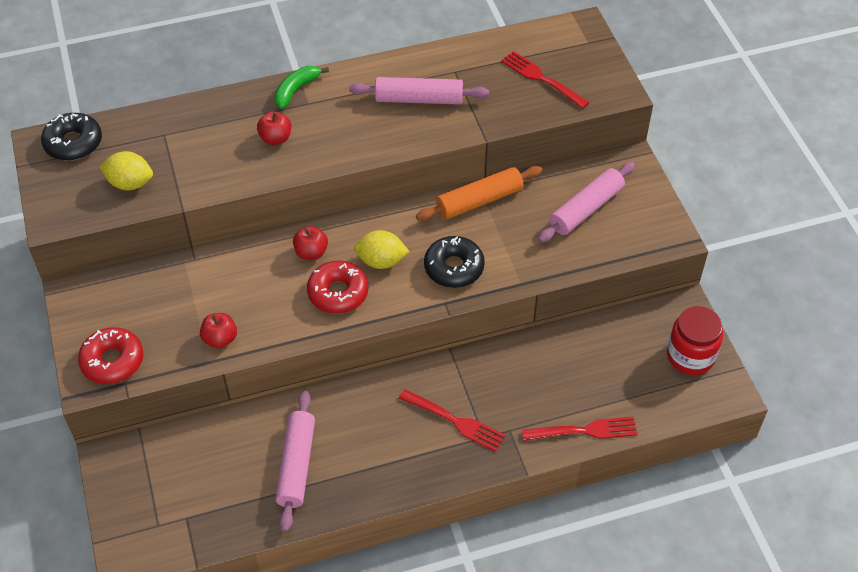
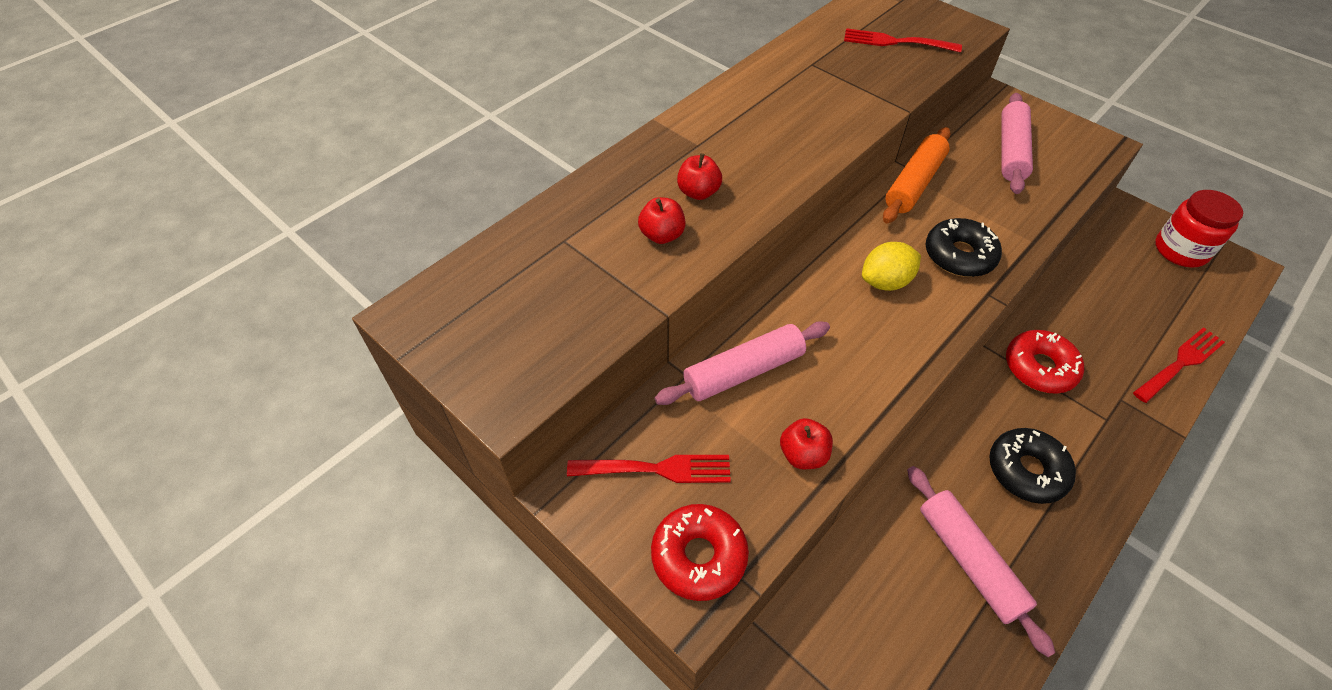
camera: 30 degrees left, 0 degrees up
(73, 143) = (454, 297): black donut -> black donut (1026, 470)
(130, 183) = (572, 313): yellow lemon -> none
(296, 90) = (672, 137): green banana -> none
(311, 252) = (807, 306): red apple -> red apple (662, 235)
(338, 293) = (877, 335): red donut -> red donut (1039, 368)
(419, 99) = (805, 99): pink rolling pin -> pink rolling pin (743, 371)
(454, 421) = (1066, 418): red fork -> red fork (655, 469)

